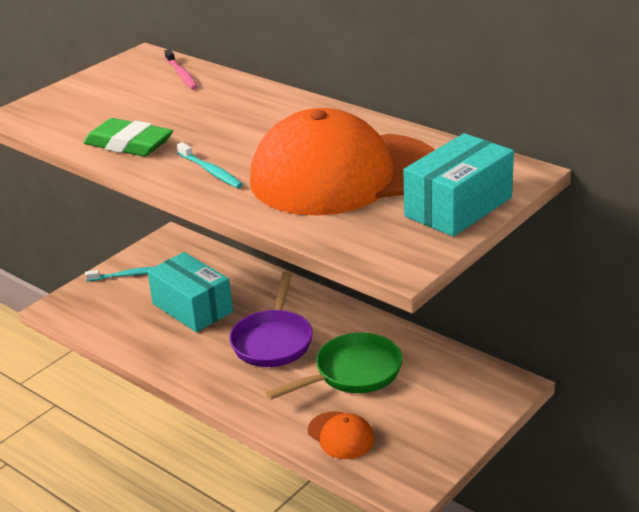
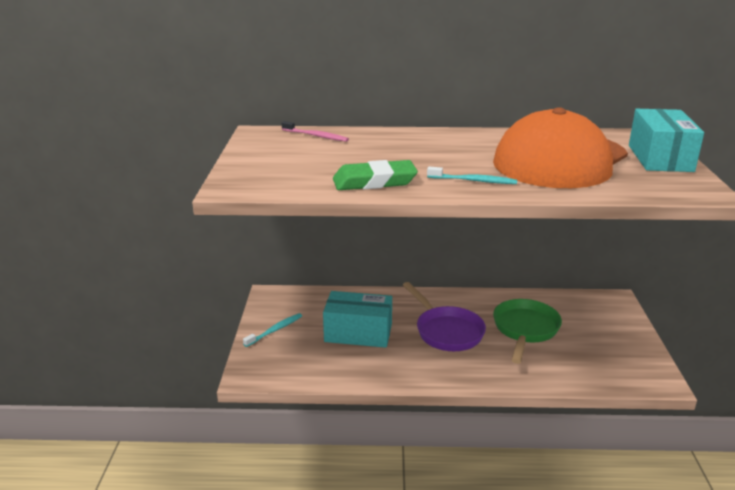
camera: 40 degrees left, 5 degrees down
(341, 435) = (577, 369): orange cap -> none

